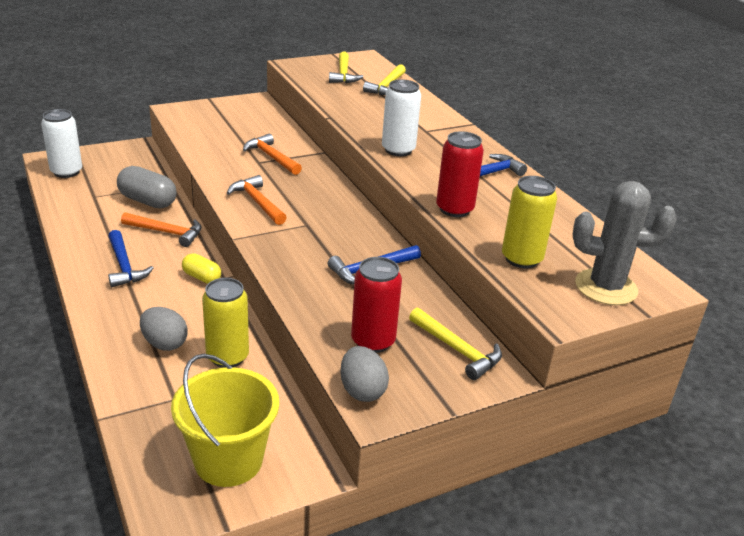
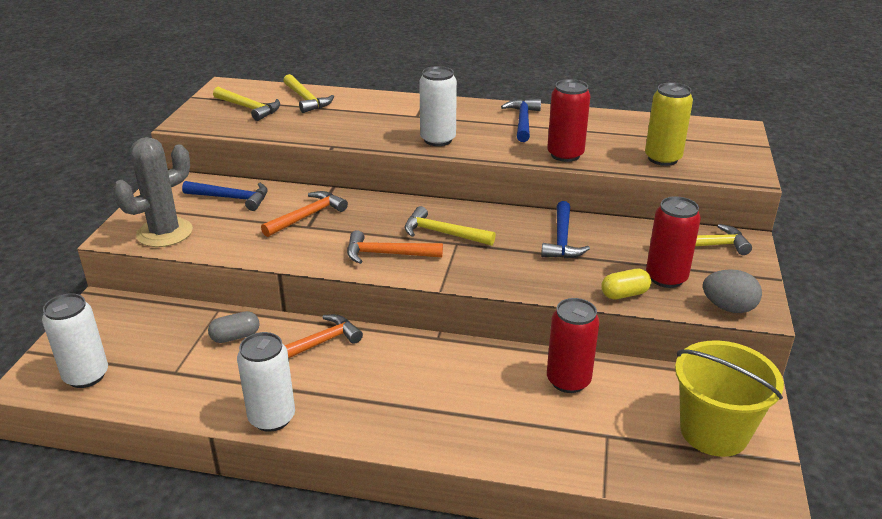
camera: 50 degrees left, 0 degrees up
(77, 246) = (272, 418): none -> white can
(124, 266) = (351, 395): blue hammer -> blue hammer (232, 198)
(148, 201) = (235, 336): grey capsule -> grey capsule, size x0.59
(164, 343) = (516, 413): grey egg -> none
(202, 277) = (424, 351): yellow capsule -> yellow capsule (624, 294)
(227, 357) = (568, 381): yellow can -> red can
(271, 157) = (307, 216): orange hammer -> orange hammer turned 135 degrees clockwise
(313, 214) = (442, 233): none -> yellow hammer
(606, 287) = (724, 145): grey cactus -> grey cactus (164, 233)

